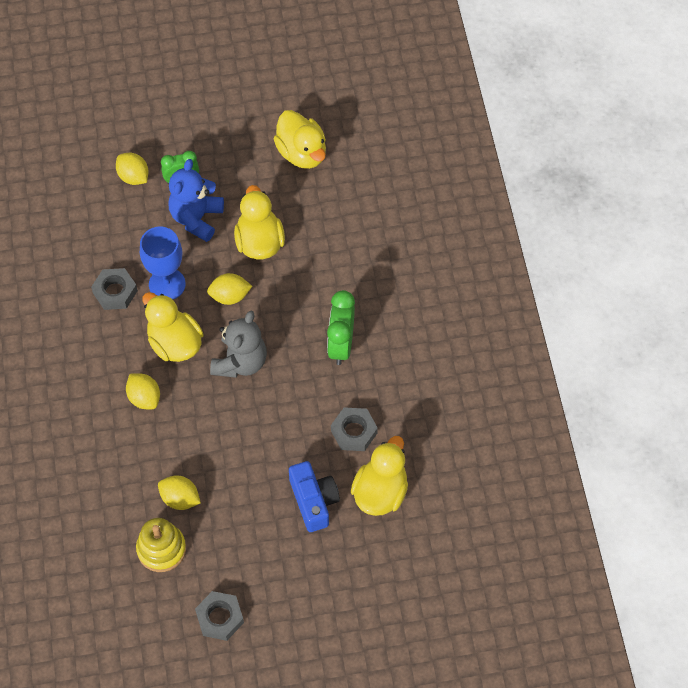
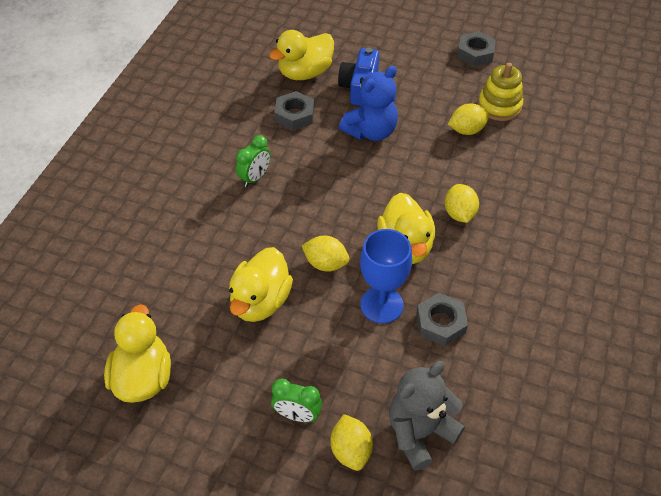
camera: 150 degrees left, 10 degrees down
(180, 499) = (466, 130): yellow lemon -> yellow lemon turned 75 degrees counterclockwise
(196, 218) = (308, 360): blue teddy bear -> blue teddy bear (371, 131)
(240, 362) = (353, 204): grey teddy bear -> grey teddy bear (420, 432)
(341, 345) = (255, 178): green clock -> green clock, size x0.66

